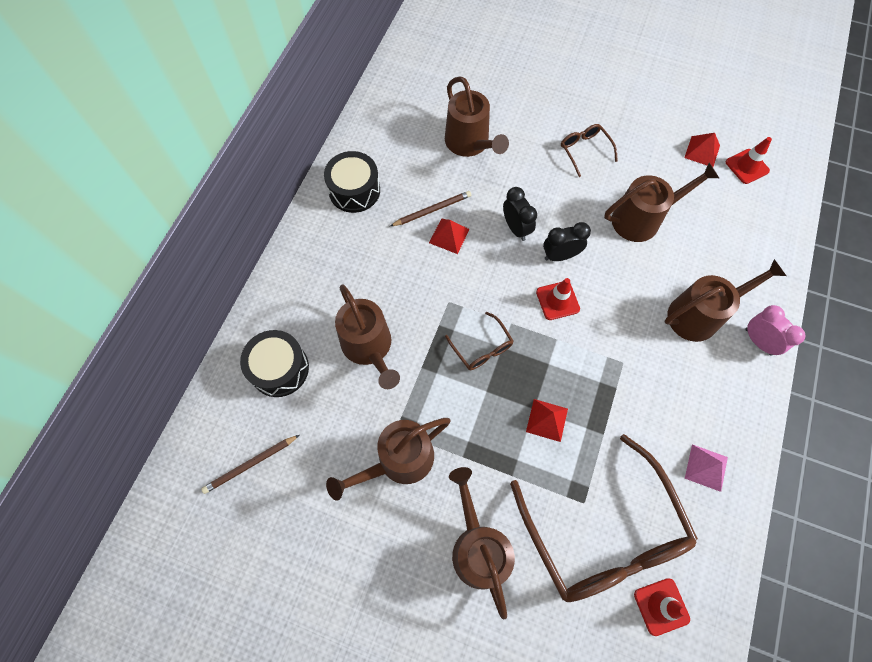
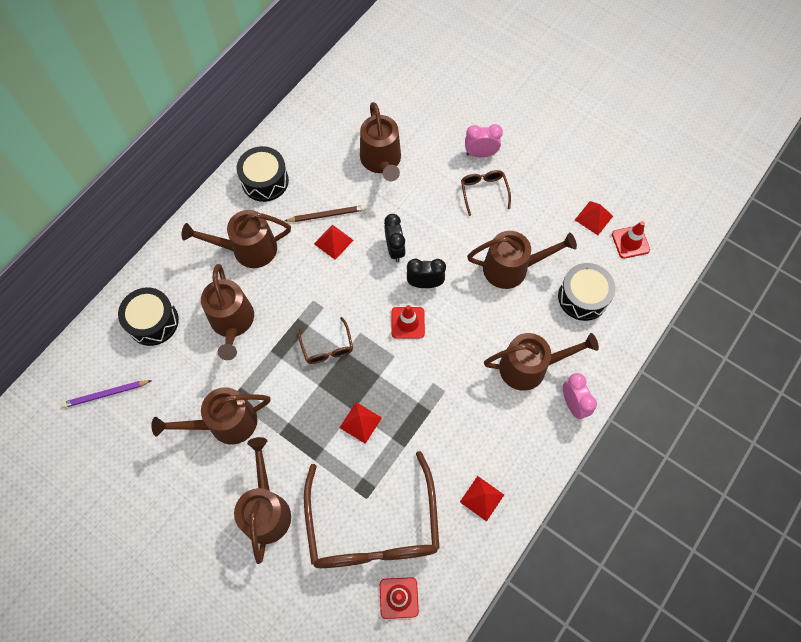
camera: 15 degrees right, 0 degrees up
(250, 464) = (106, 394): brown pencil -> purple pencil
(360, 265) = (248, 249): none -> brown watering can
(567, 115) = (480, 154): none -> pink clock
(706, 467) = (482, 498): pink pyramid -> red pyramid
(723, 231) = (583, 297): none -> black drum

